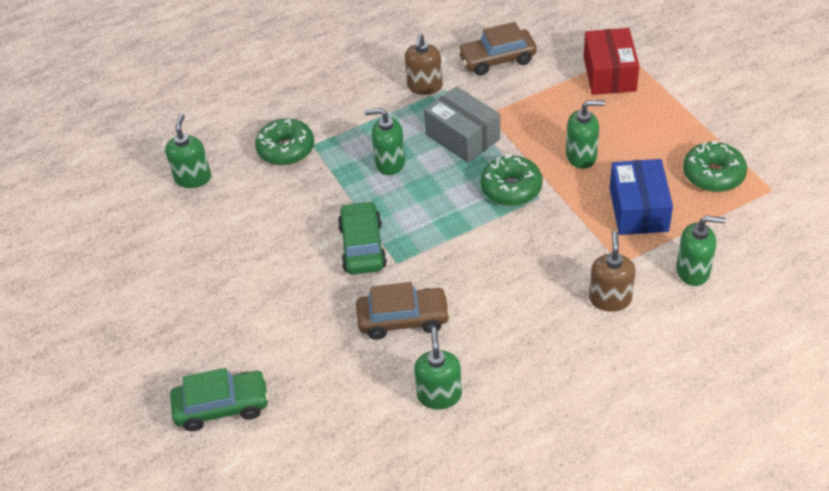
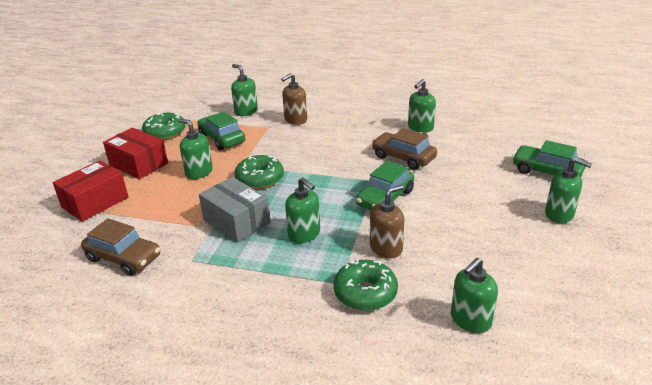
camera: 140 degrees left, 15 degrees down
(175, 338) = (559, 214): none -> green soap dispenser
(424, 86) = (199, 273): brown soap dispenser -> brown soap dispenser (386, 248)
(462, 137) = (236, 221): grey box -> grey box turned 45 degrees counterclockwise
(638, 209) = (221, 139): blue box -> green car
(654, 125) = (138, 164): none -> red box

